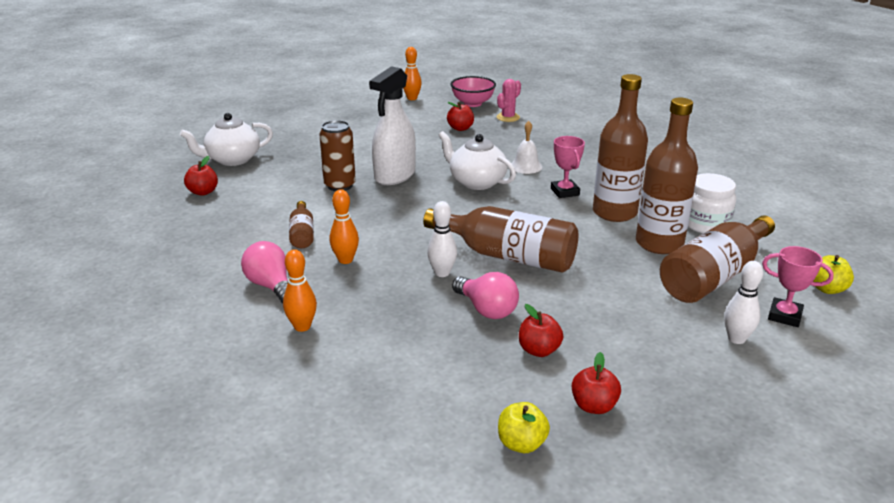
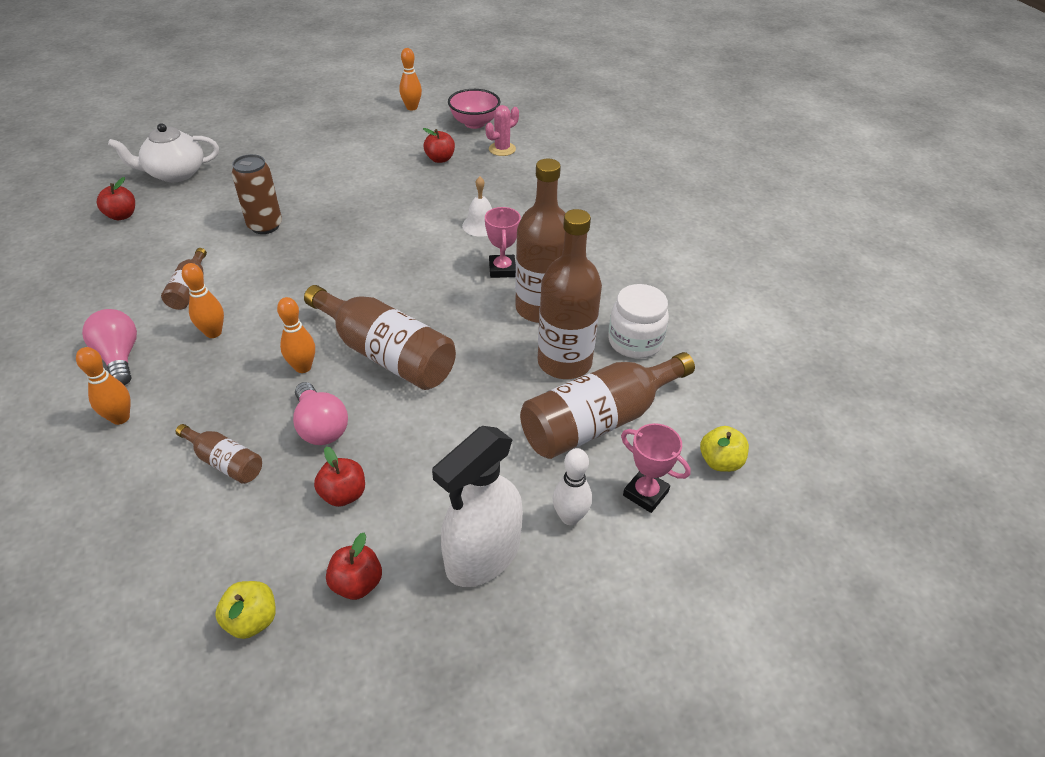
camera: 10 degrees right, 15 degrees up
(395, 176) = (330, 220): white spray bottle -> white spray bottle (483, 556)
(419, 343) = (225, 462): none -> brown bottle
(442, 273) = (303, 367): white bowling pin -> orange bowling pin
(476, 182) = (413, 241): white teapot -> none

